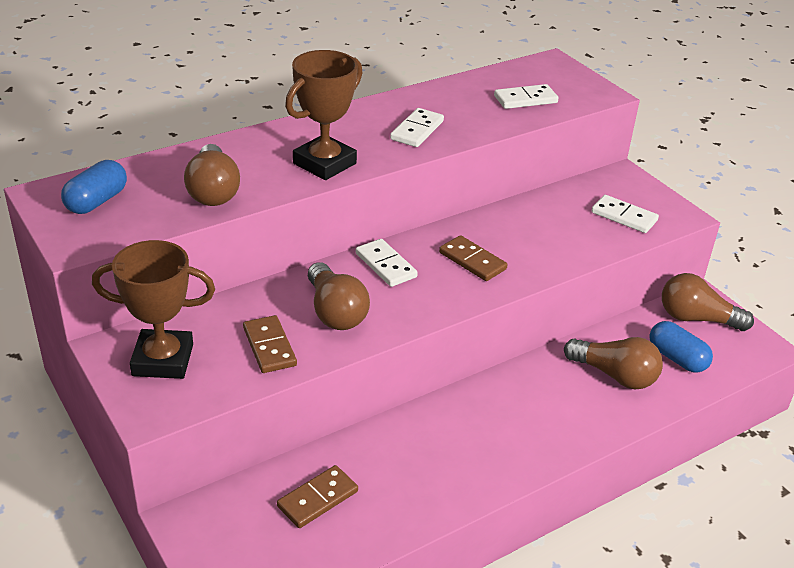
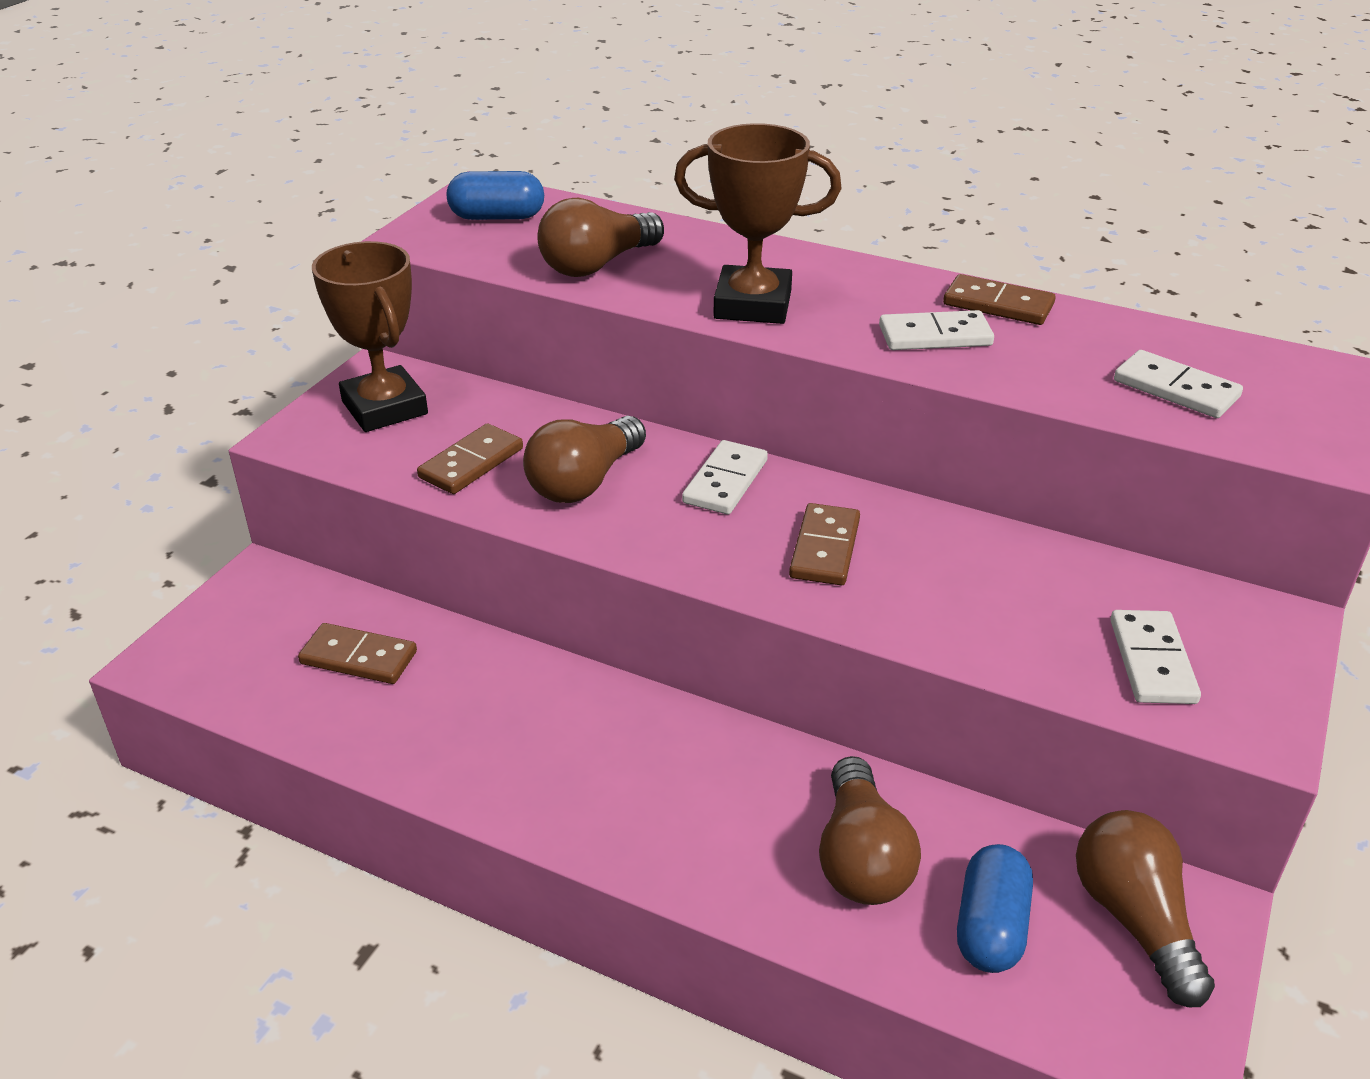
camera: 60 degrees right, 0 degrees up
(408, 102) = (998, 305): none -> brown domino

